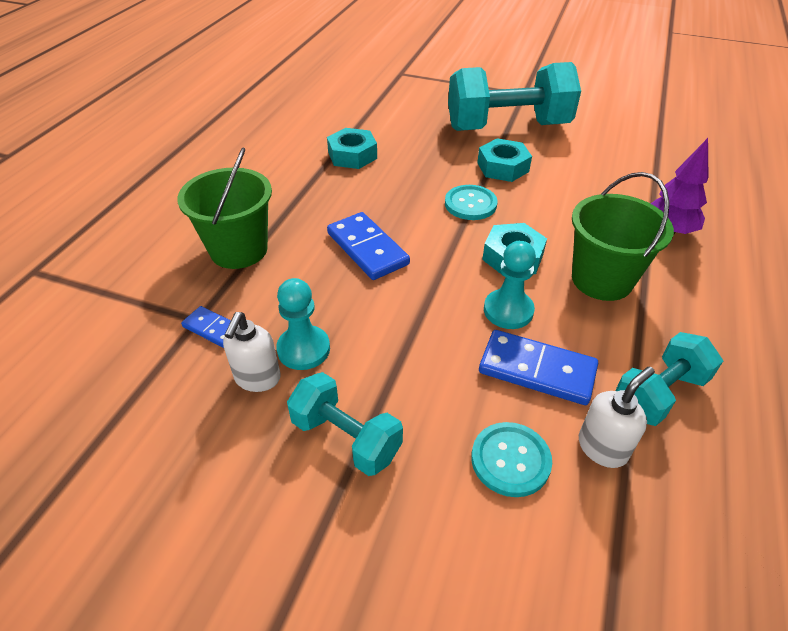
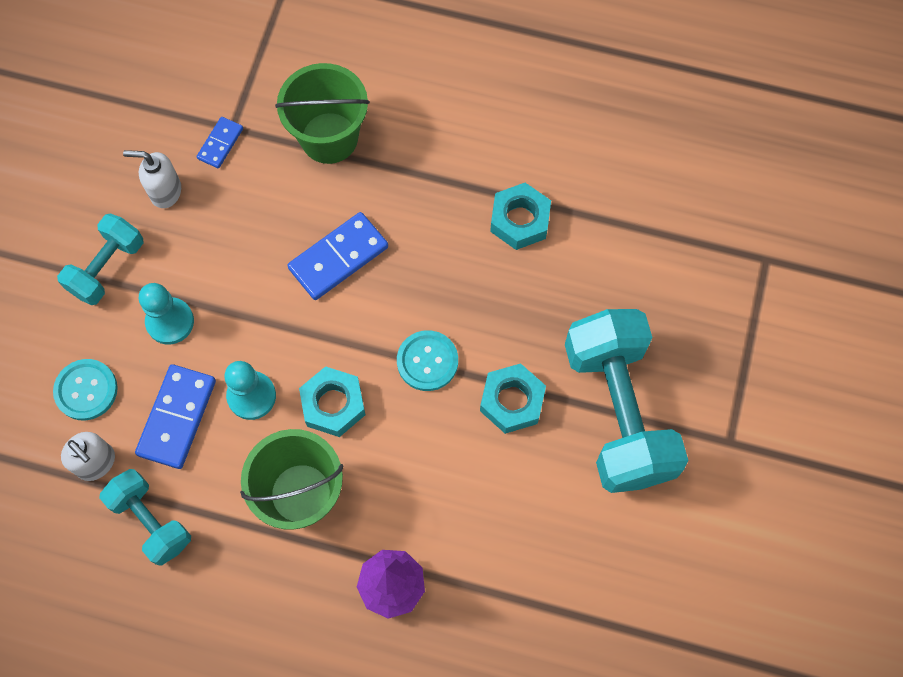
camera: 85 degrees right, 25 degrees up
(303, 349) = (198, 221): turquoise pawn -> turquoise pawn (170, 322)

